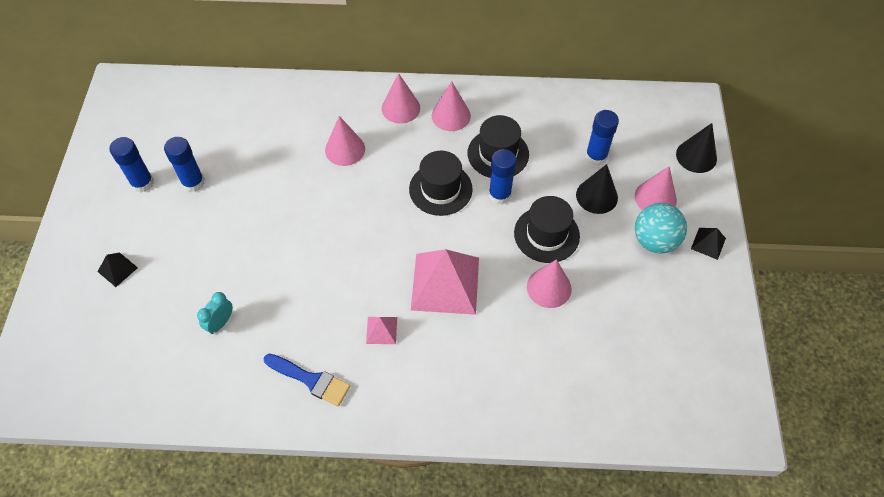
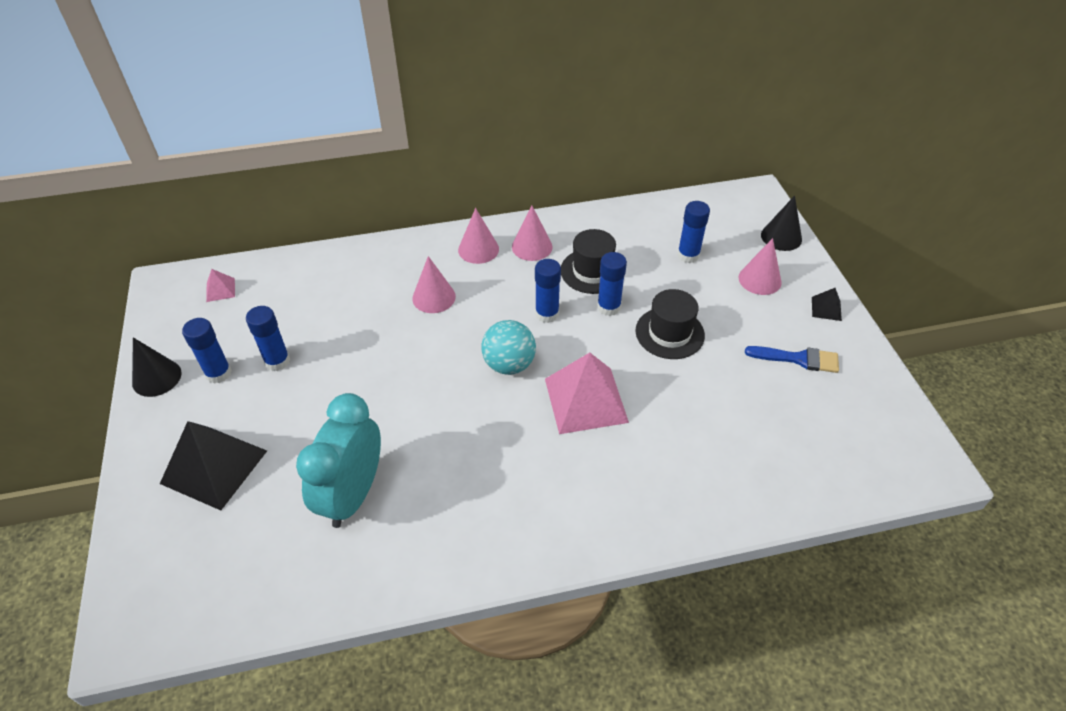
camera: 15 degrees left, 10 degrees down
(117, 269) = (214, 467): black pyramid -> black pyramid, size x2.24
(220, 323) = (353, 495): turquoise clock -> turquoise clock, size x2.39
(311, 380) = (476, 529): blue brush -> blue brush (798, 359)
(381, 330) = (536, 460): pink pyramid -> pink pyramid (220, 290)
(440, 189) = (547, 314): black hat -> blue glue stick
(549, 287) = (692, 381): pink cone -> none
(596, 196) = (703, 289): black cone -> black cone (156, 378)
(654, 241) = (775, 317): turquoise ball -> turquoise ball (509, 364)

